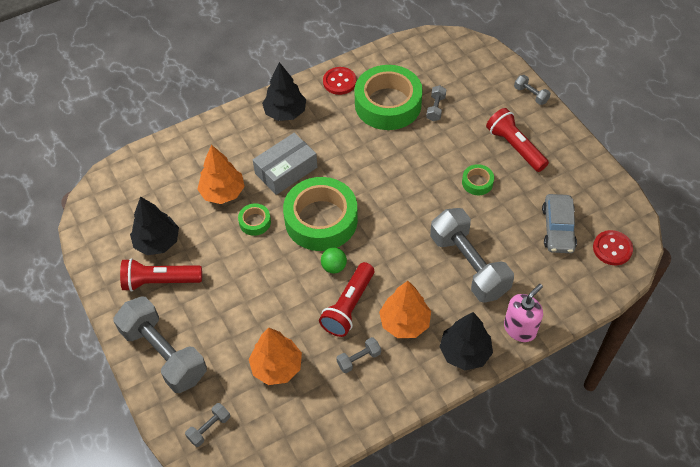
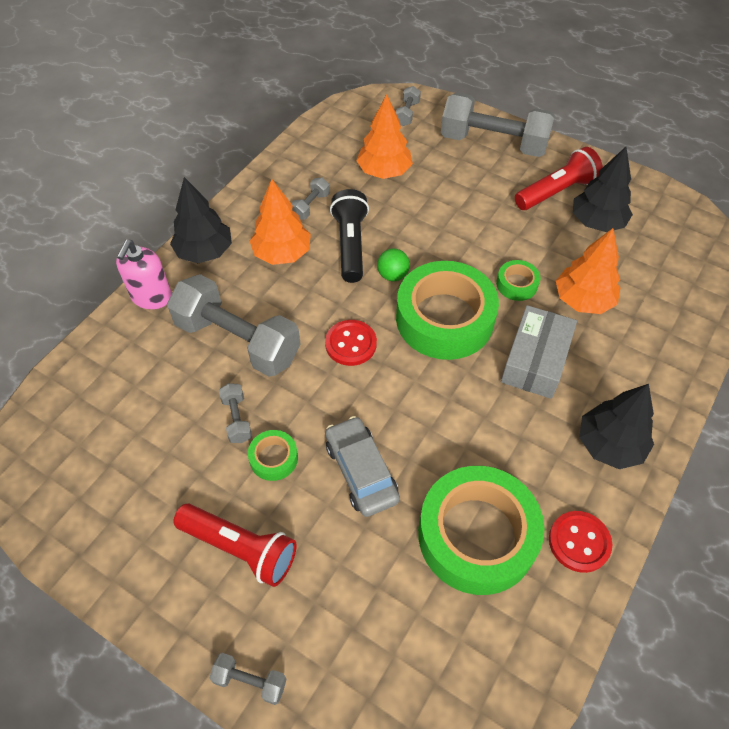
camera: 150 degrees right, 0 degrees up
(348, 306) = (350, 245): red flashlight -> black flashlight
(435, 108) = (398, 565): grey dumbbell -> grey dumbbell (237, 419)
(558, 228) = (136, 438): grey car -> grey car (361, 471)
(612, 248) = (53, 441): red button -> red button (351, 344)

